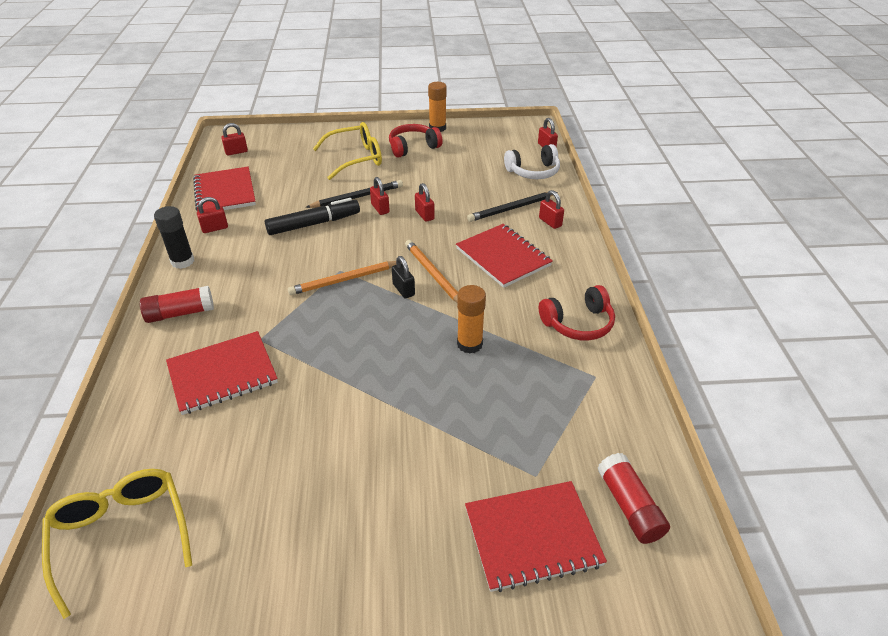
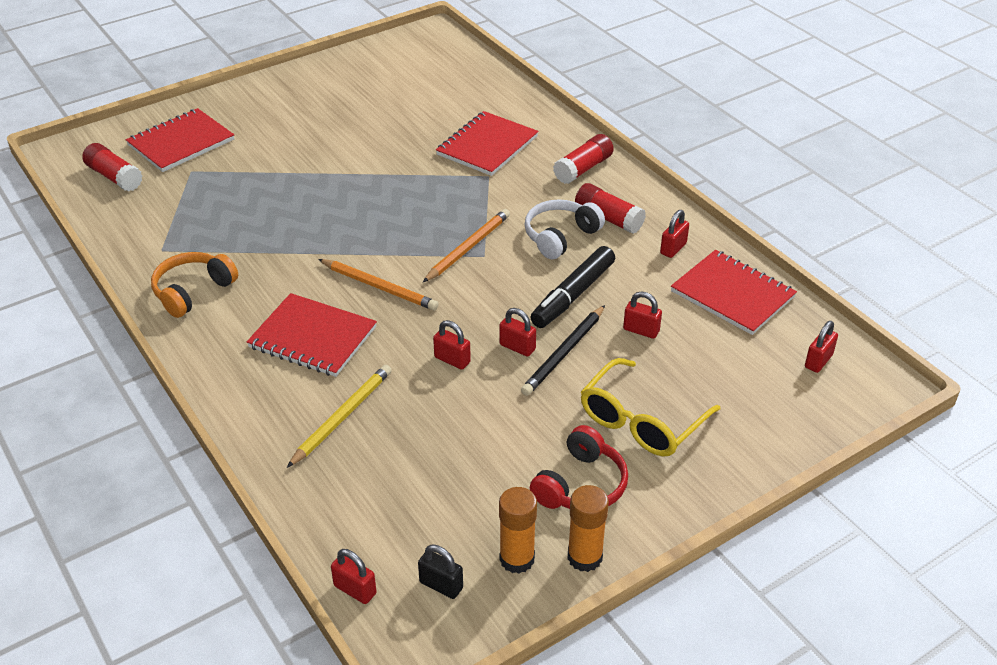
camera: 150 degrees right, 0 degrees up
(121, 534) = (444, 67): yellow glasses -> none
(182, 261) = (651, 206): black glue stick -> none
(223, 264) = (608, 218): none -> red glue stick
(403, 290) = (398, 260): black padlock -> black padlock (441, 585)
(469, 344) = (294, 235): orange glue stick -> orange glue stick (517, 559)
(511, 209) = (342, 417): black pencil -> yellow pencil
(533, 172) = (348, 510): white headphones -> white headphones (560, 236)
(550, 222) = (276, 414): red padlock -> red padlock (641, 330)
(578, 323) = (193, 291): red headphones -> orange headphones

